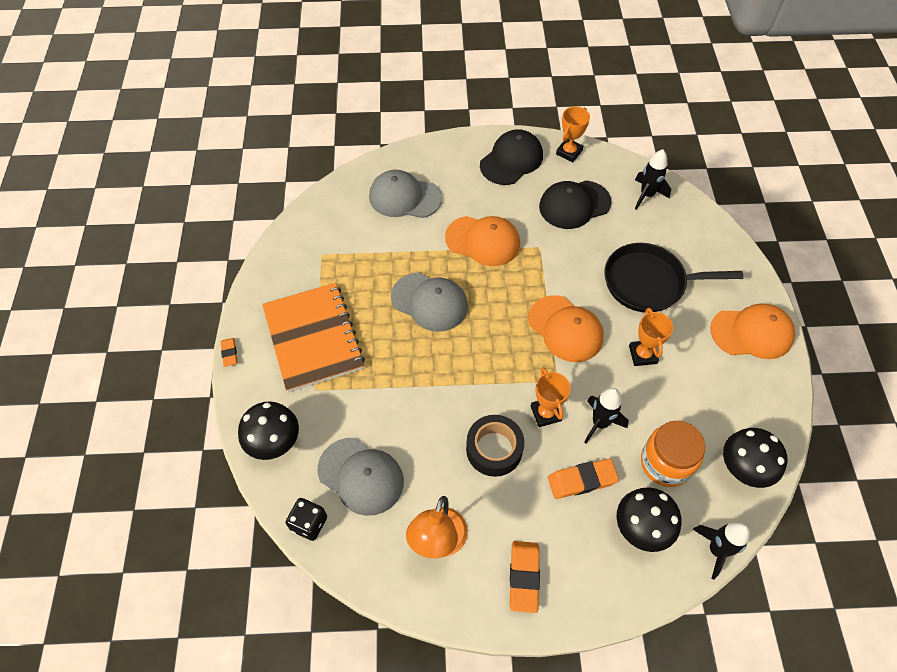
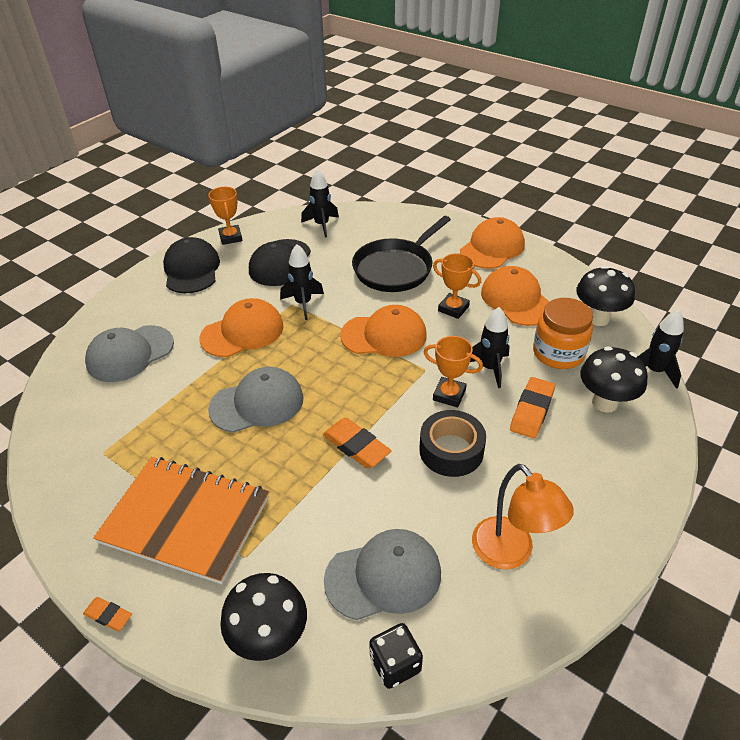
camera: 50 degrees left, 15 degrees down
(524, 577) = (594, 507): orange eraser -> orange eraser (356, 446)
(546, 253) = (303, 303): none -> black rocket
(701, 393) = (516, 300): none -> orange cap

